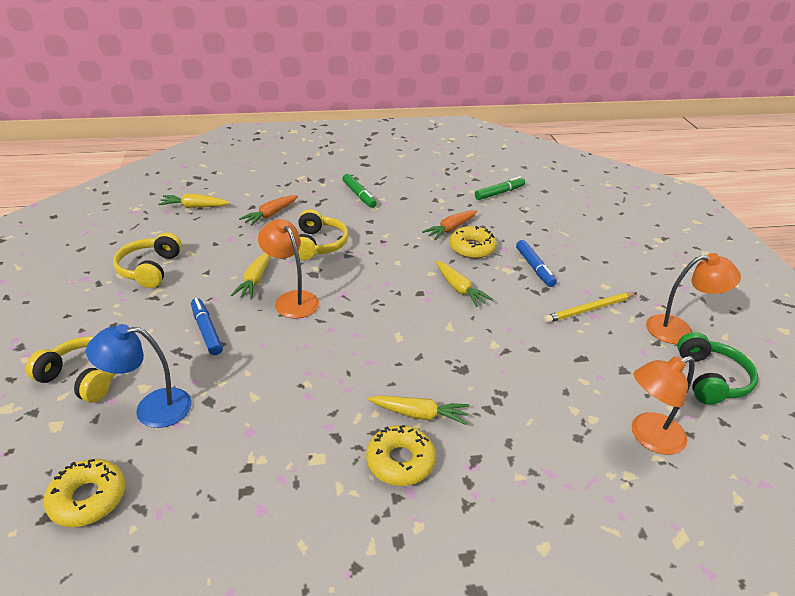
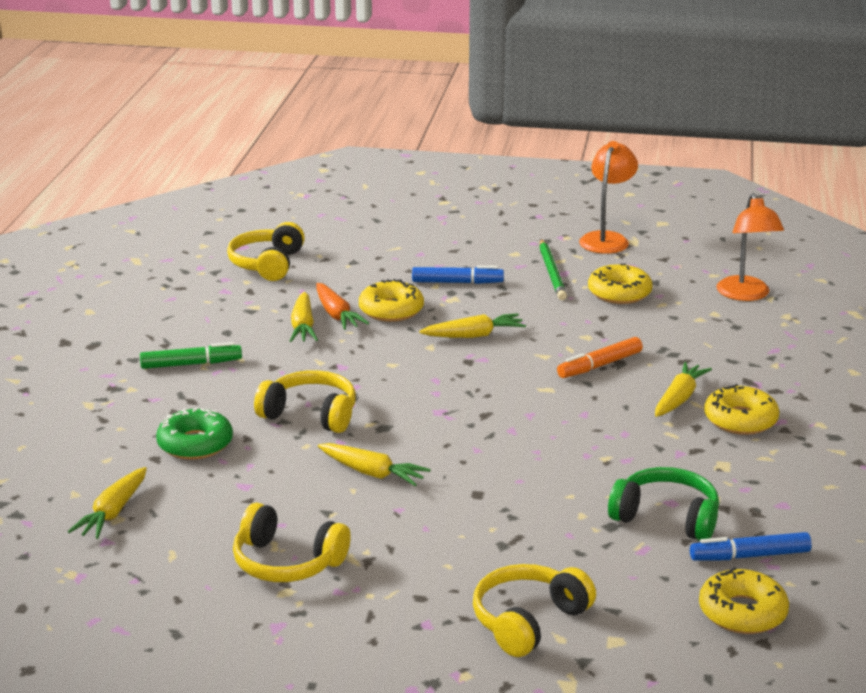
camera: 70 degrees left, 10 degrees down
(151, 408) = (610, 567): blue lamp -> none
(206, 331) = (471, 520): blue marker -> blue marker (750, 556)
(271, 215) = (195, 444): orange carrot -> green donut
(291, 299) = (434, 450): orange lamp -> none
(427, 220) = (303, 326): none -> yellow carrot
(450, 359) = (599, 365): none -> orange marker
(499, 193) = (267, 264): green marker -> yellow headphones
(584, 352) = (619, 293): none -> yellow donut
(589, 309) = (552, 272): yellow pencil -> green pencil
(711, 379) = (682, 246): green headphones -> green headphones (666, 517)

